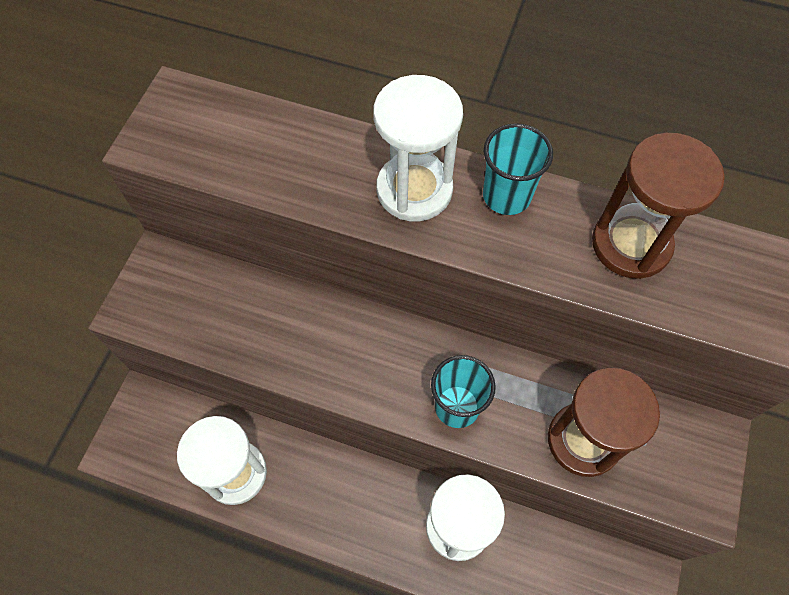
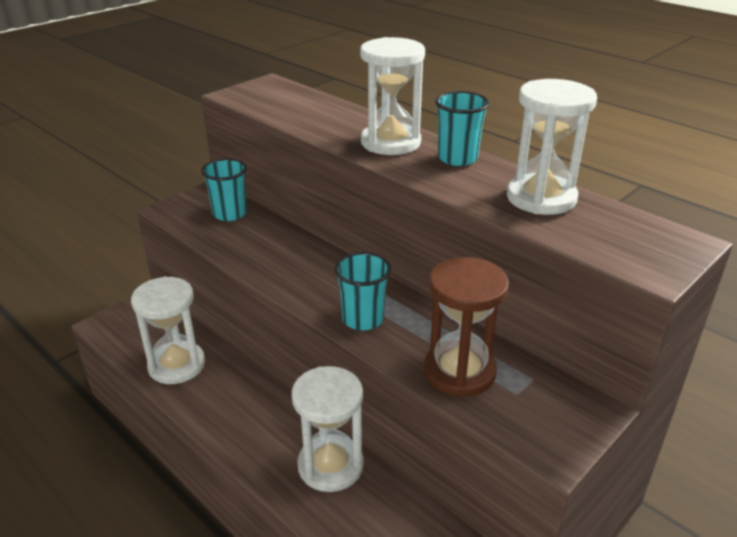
camera: 25 degrees right, 30 degrees down
(210, 290) = (229, 214): none -> turquoise cup
(631, 244) = (541, 198): brown hourglass -> white hourglass

